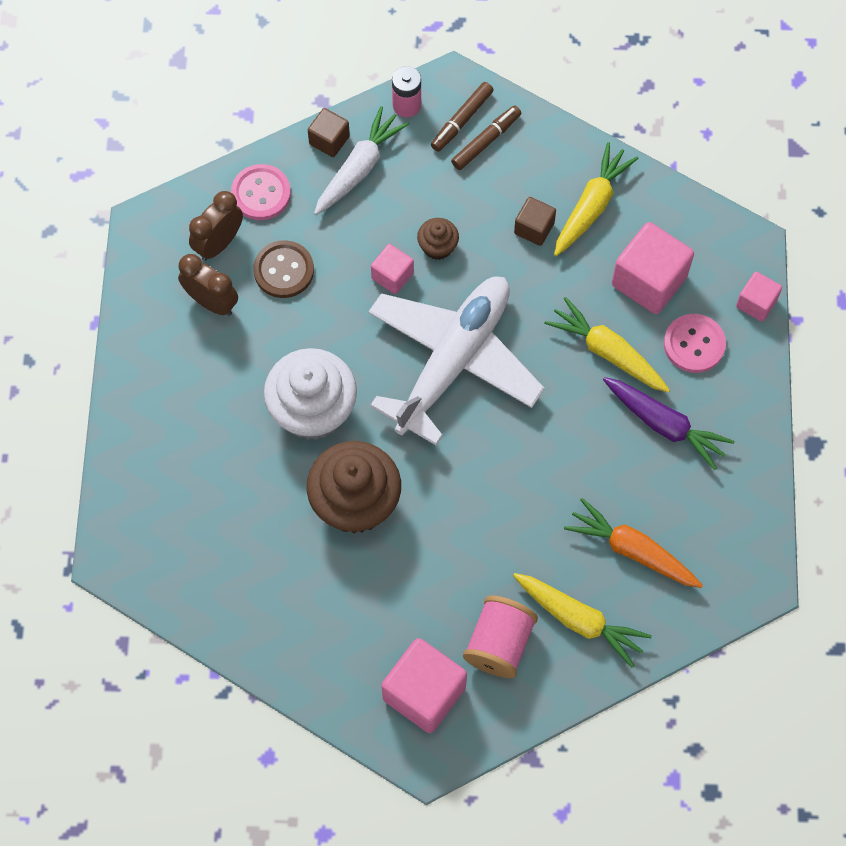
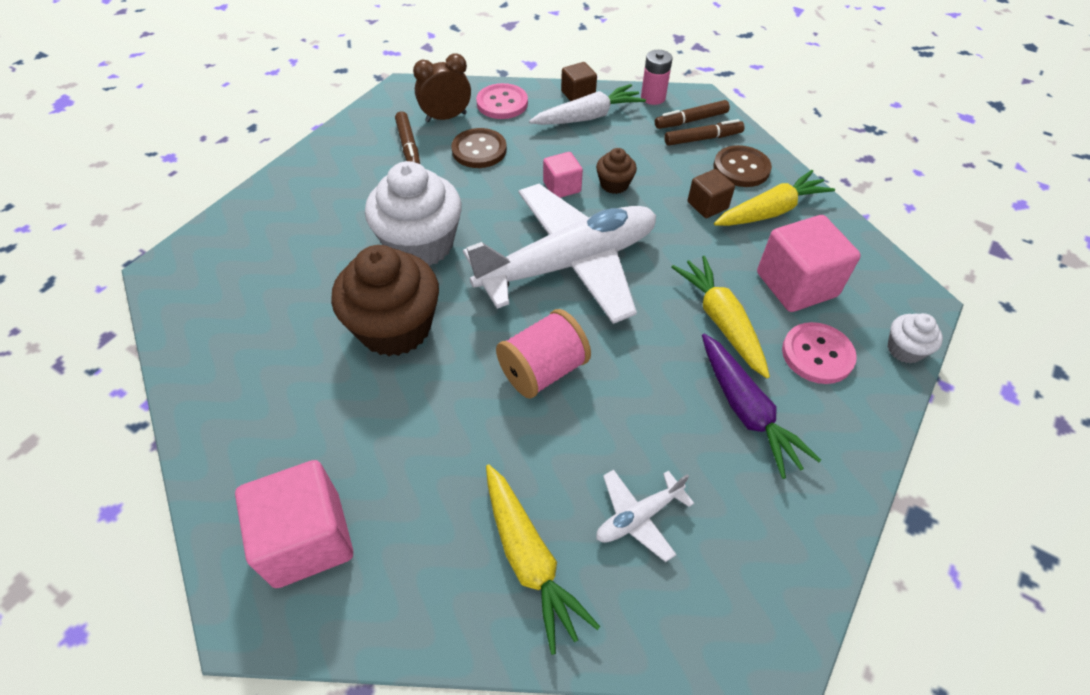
camera: 30 degrees right, 15 degrees down
(211, 302) = (408, 146): brown clock -> brown marker
(499, 643) = (424, 533): pink spool -> pink spool (543, 370)
(541, 163) = (741, 168): none -> brown button
(633, 551) = (638, 517): orange carrot -> white plane
(756, 303) = (904, 349): pink cube -> white cupcake

